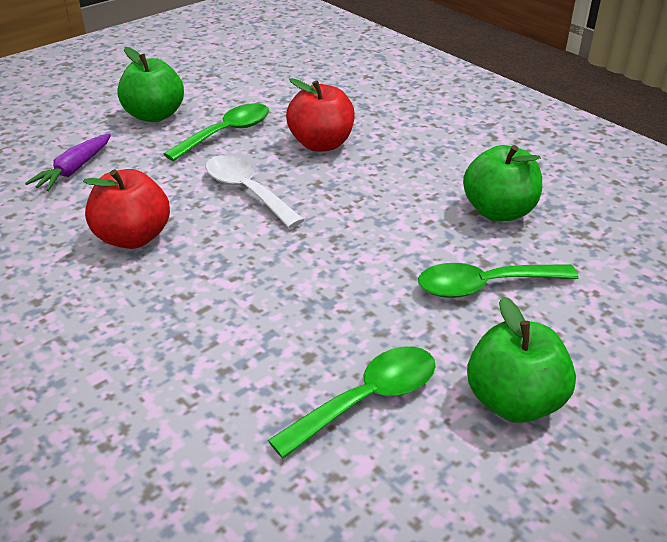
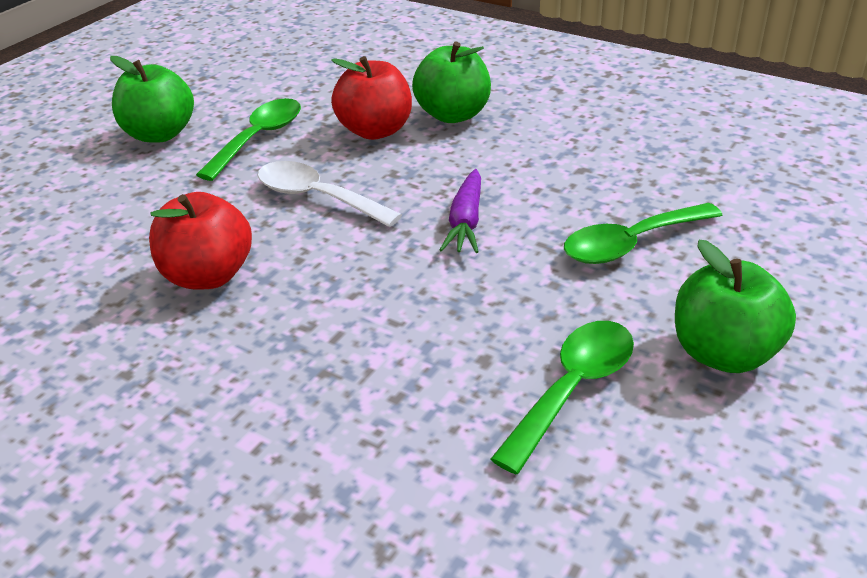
camera: 15 degrees left, 0 degrees up
(74, 170) = (91, 214): purple carrot -> purple carrot (466, 221)
(499, 211) = (605, 165): green apple -> green apple (453, 115)

